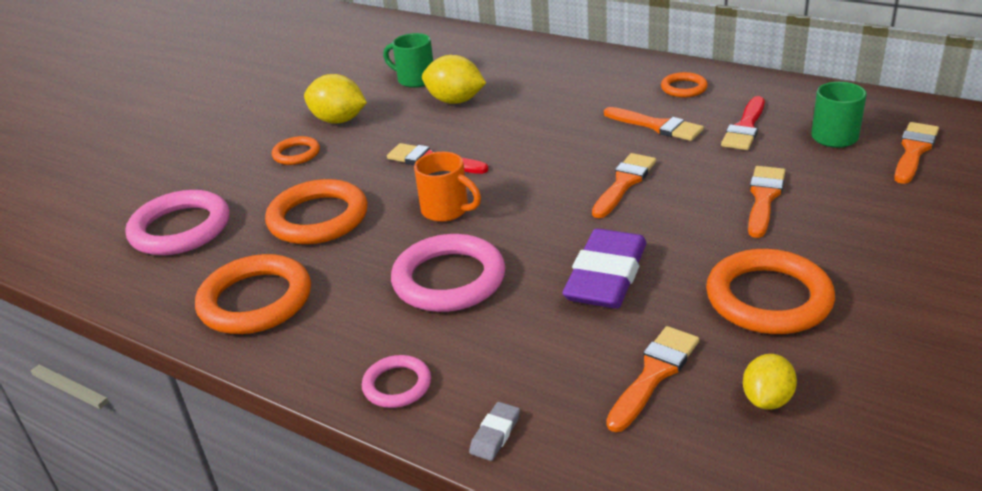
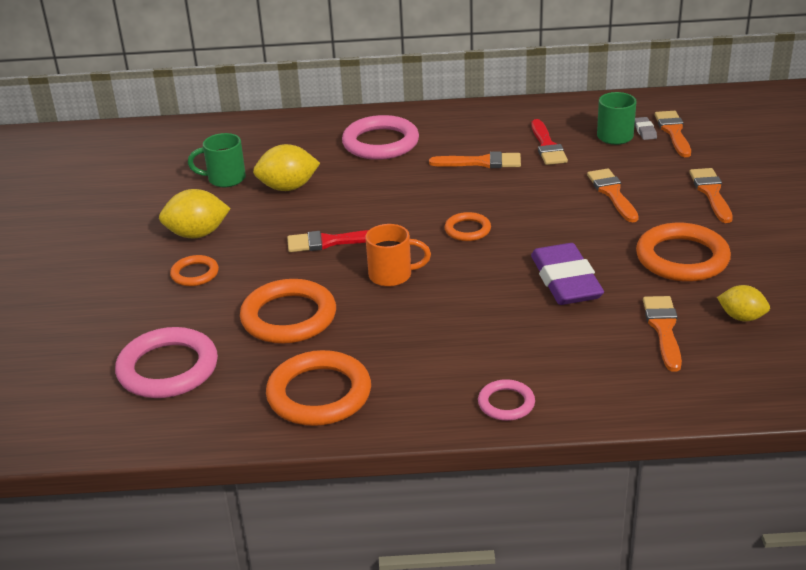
camera: 35 degrees left, 0 degrees up
(449, 279) = (456, 323): pink ring -> pink ring (380, 143)
(495, 434) = (607, 404): grey eraser -> grey eraser (644, 131)
(624, 183) = (505, 213): orange brush -> orange brush (711, 193)
(684, 88) = (469, 127): orange ring -> orange ring (467, 230)
(767, 399) = (741, 317): yellow lemon -> yellow lemon turned 60 degrees counterclockwise

